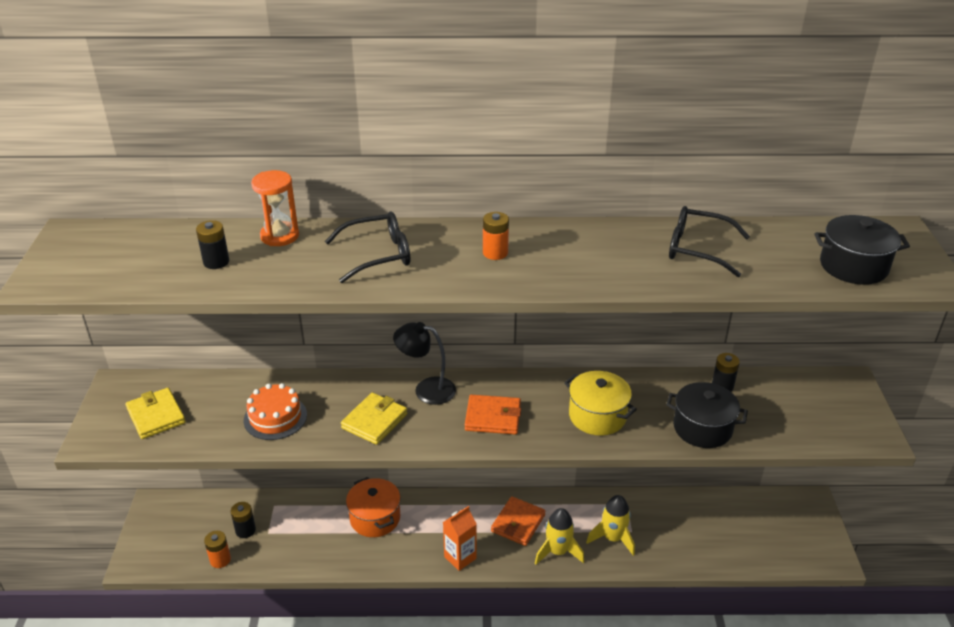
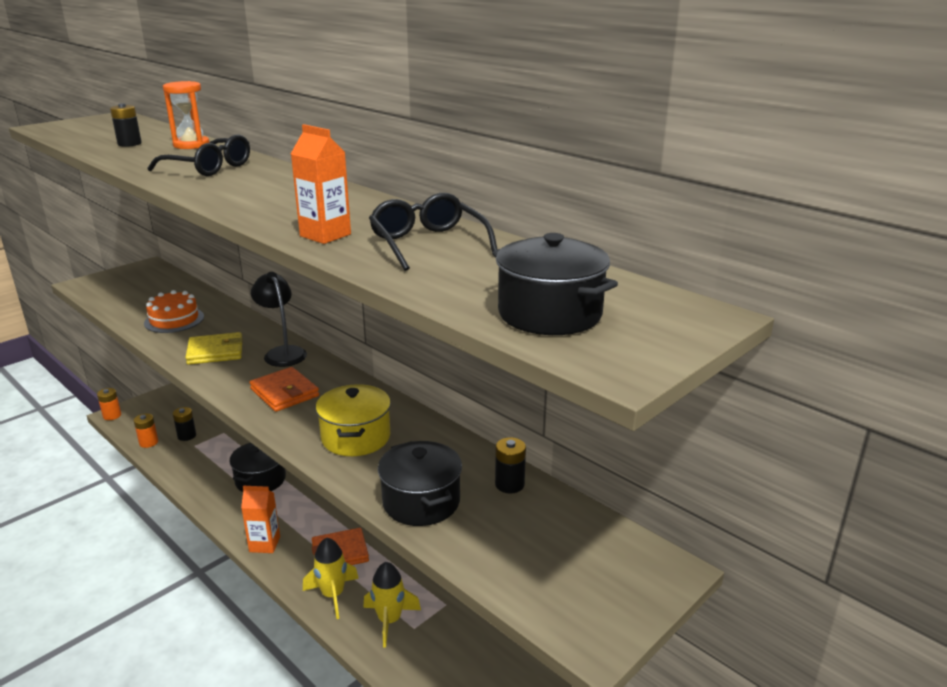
camera: 45 degrees right, 10 degrees down
(156, 416) = (129, 288): yellow wallet -> none
(375, 518) = (260, 480): orange pot -> black pot
(495, 253) = (275, 191): orange battery -> orange battery (112, 415)
(632, 275) = (325, 235): none -> orange carton

